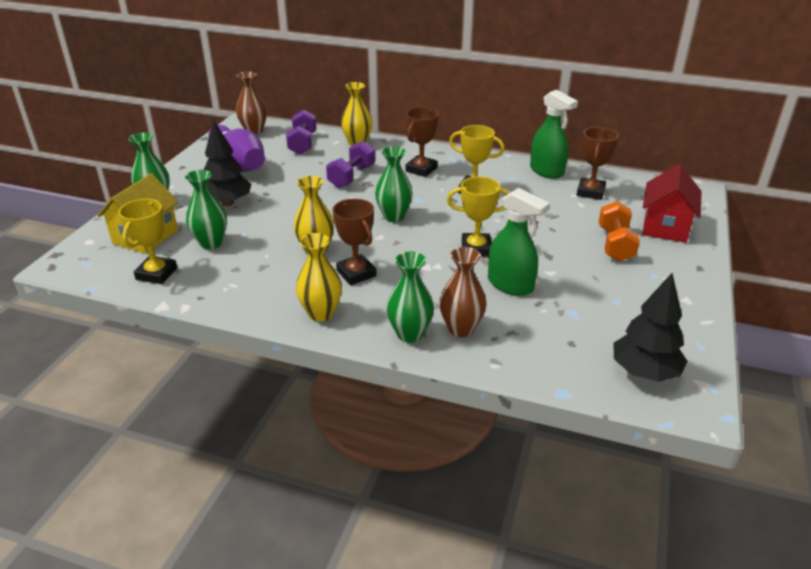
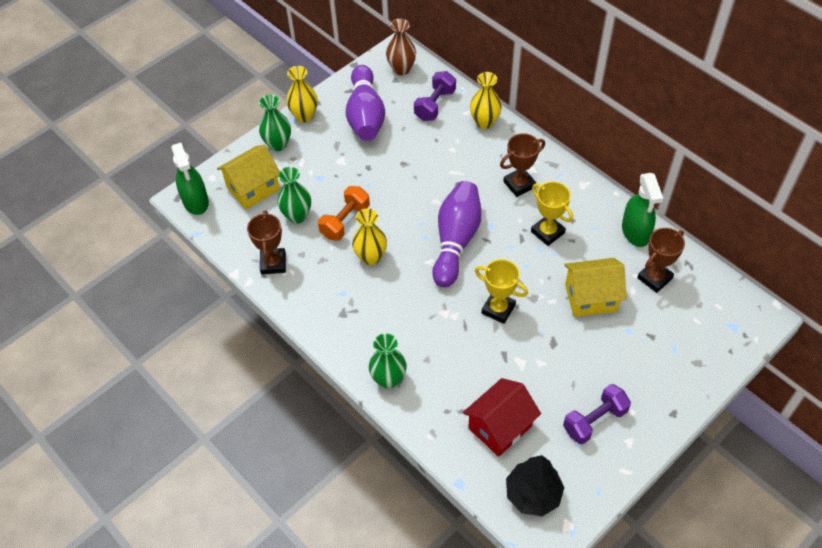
camera: 30 degrees right, 20 degrees up
(156, 274) = (244, 236): yellow trophy -> none
(227, 203) = (331, 169): black tree -> none
(321, 313) = (338, 330): yellow vase -> yellow vase (304, 116)
(351, 177) = (451, 171): purple dumbbell -> purple dumbbell (594, 421)
(356, 273) = (386, 298): brown trophy -> brown trophy (273, 263)
(394, 216) = (456, 241): green vase -> purple bowling pin
(461, 329) = (428, 391): brown vase -> none
(510, 285) = (497, 362): green spray bottle -> green spray bottle (196, 201)
(551, 218) = (591, 298): none -> yellow house
(615, 244) = (621, 354): orange dumbbell -> orange dumbbell (345, 221)
(665, 227) = (686, 352): red house -> red house (500, 427)

